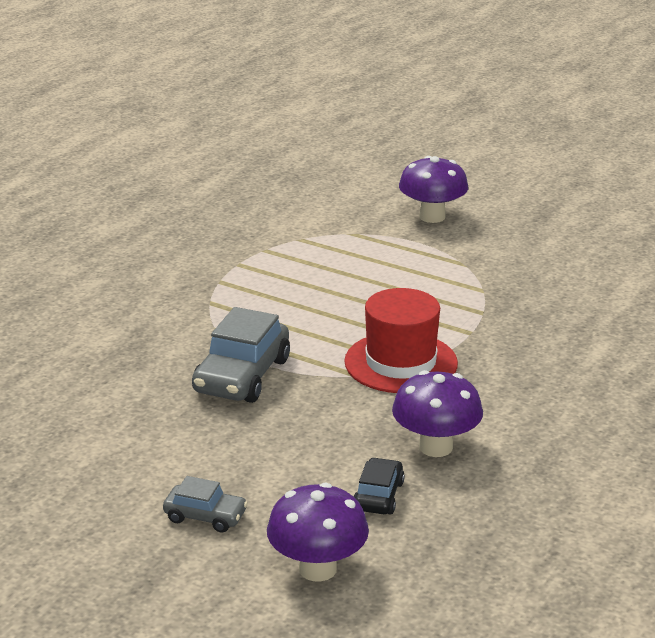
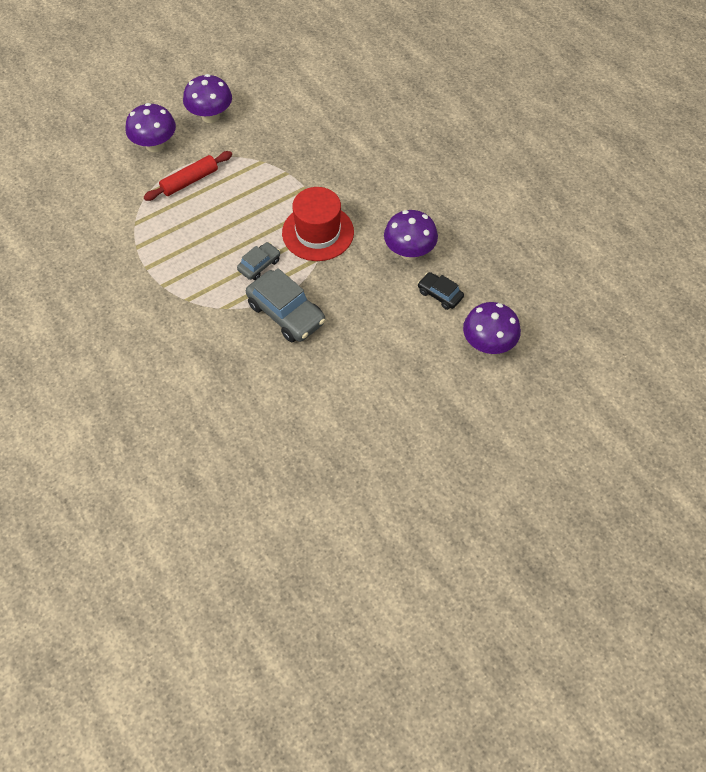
camera: 65 degrees left, 30 degrees up
(205, 516) = (419, 378): grey car -> grey car (259, 265)
(398, 253) = (189, 181): none -> red rolling pin
(519, 236) = (210, 116): none -> purple mushroom

